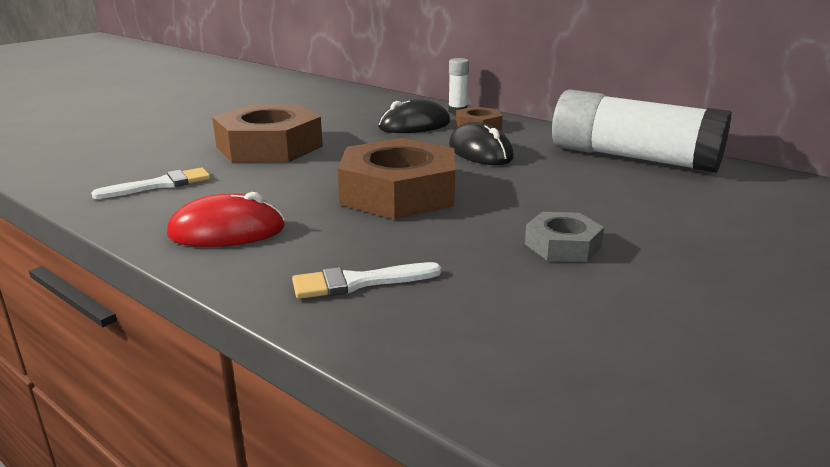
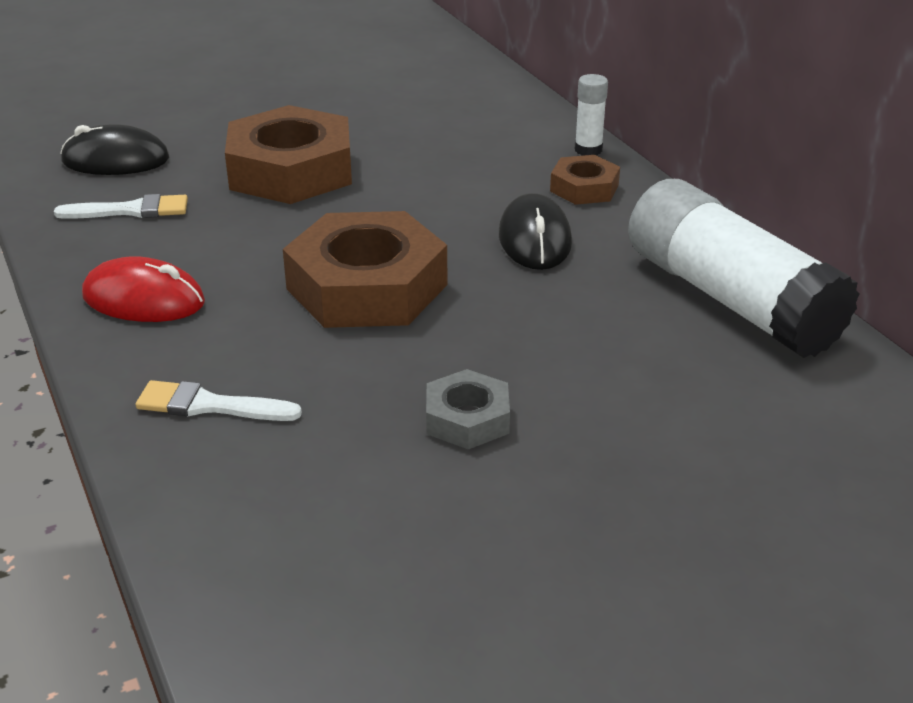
camera: 25 degrees right, 10 degrees up
(414, 125) = (501, 167): black mouse -> black mouse (115, 160)

